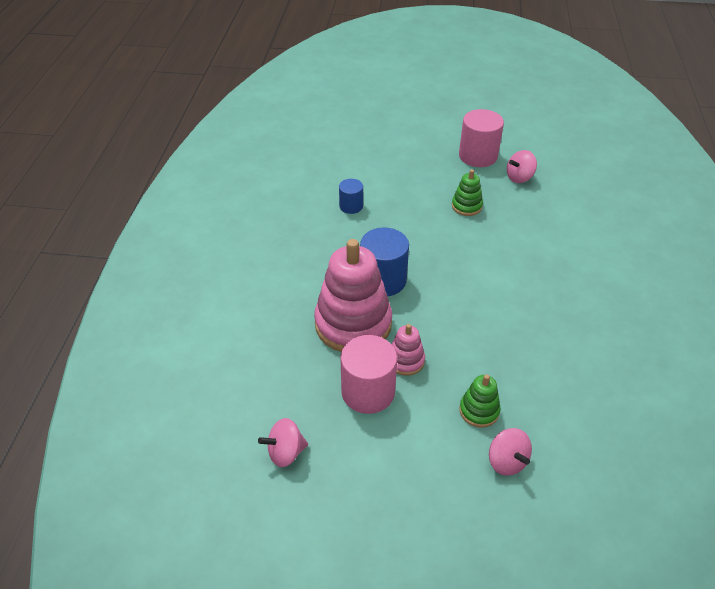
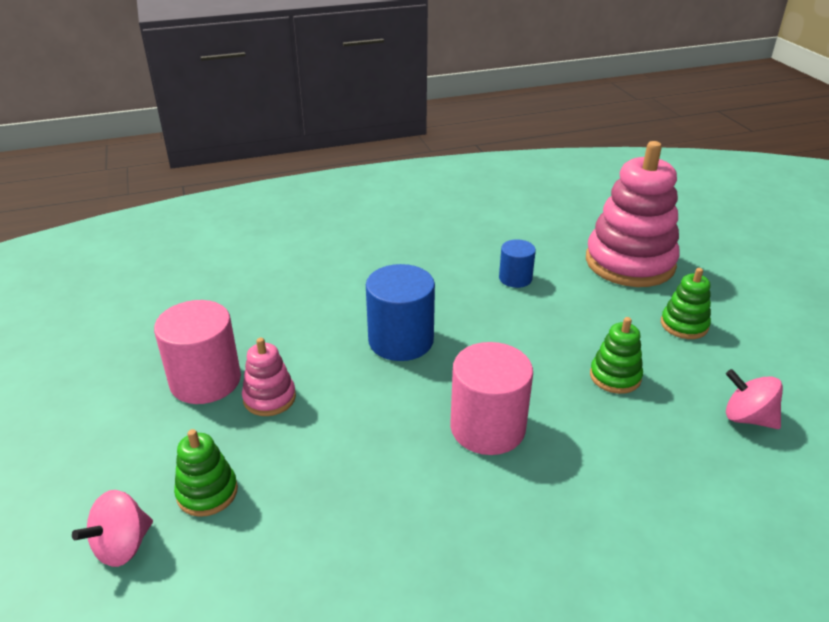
camera: 65 degrees right, 10 degrees down
(285, 452) = (100, 346): pink spinning top -> none
(353, 324) = (310, 338): pink stacking toy -> pink stacking toy (629, 262)
(439, 162) = (684, 325): none -> green stacking toy
(478, 156) = (746, 359): pink cylinder -> pink cylinder (487, 427)

